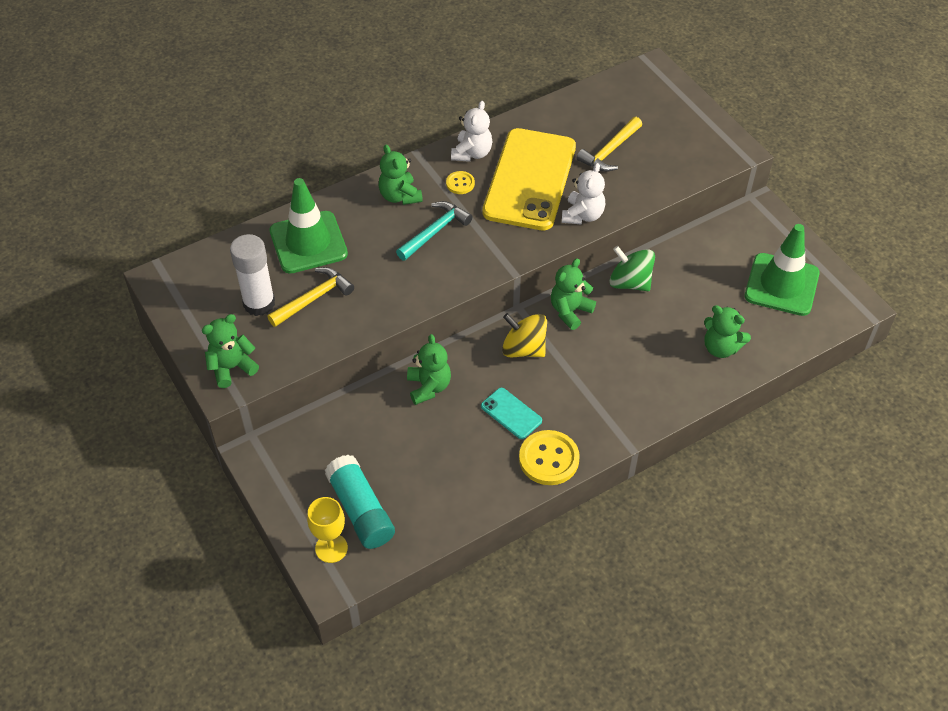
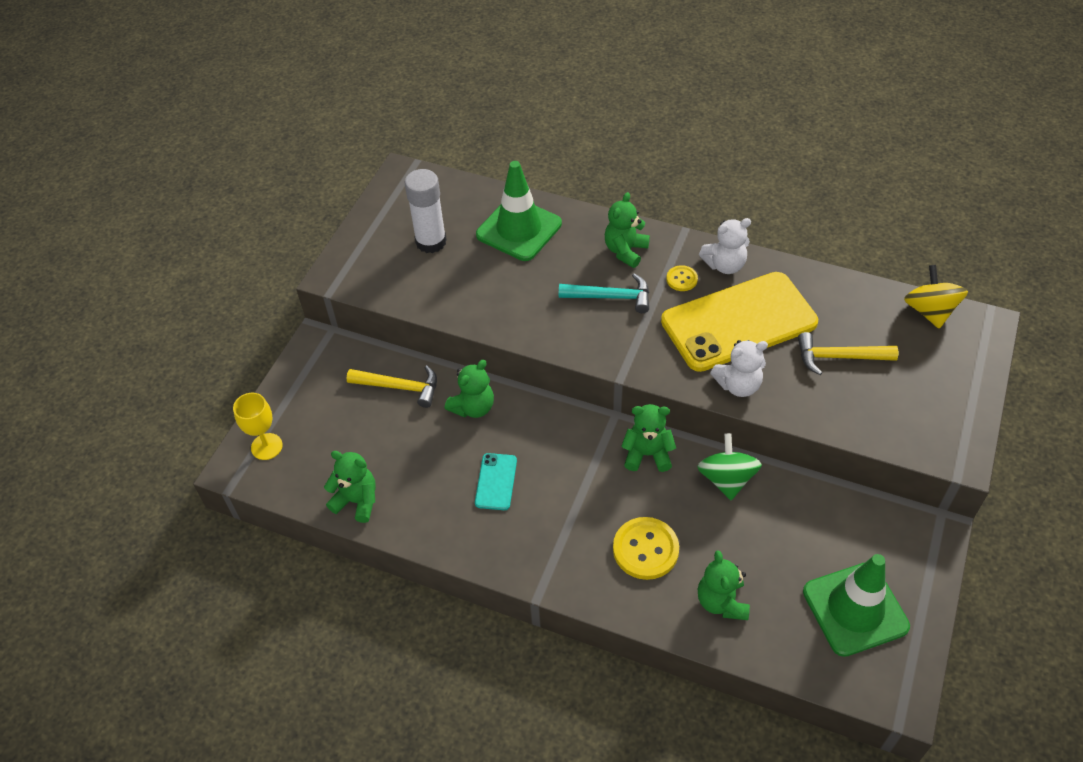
camera: 55 degrees right, 0 degrees up
(232, 368) = (356, 267): green teddy bear -> green teddy bear (357, 501)
(313, 298) = (466, 269): yellow hammer -> yellow hammer (399, 387)
(360, 510) = (315, 442): turquoise glue stick -> none
(524, 349) = (573, 447): yellow spinning top -> yellow spinning top (929, 311)
(549, 459) = (471, 540): yellow button -> yellow button (645, 549)

